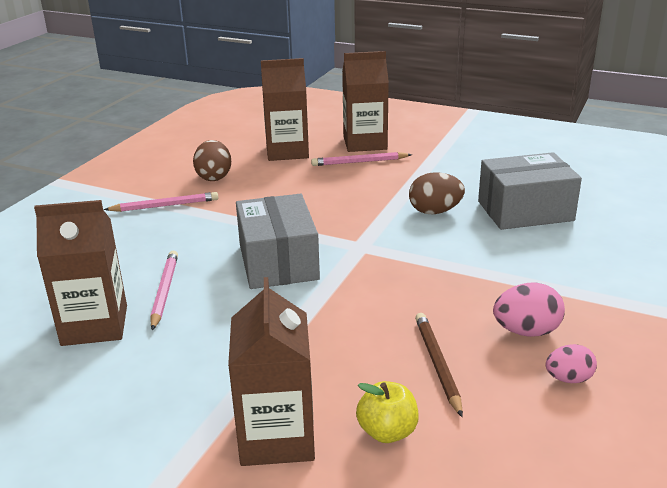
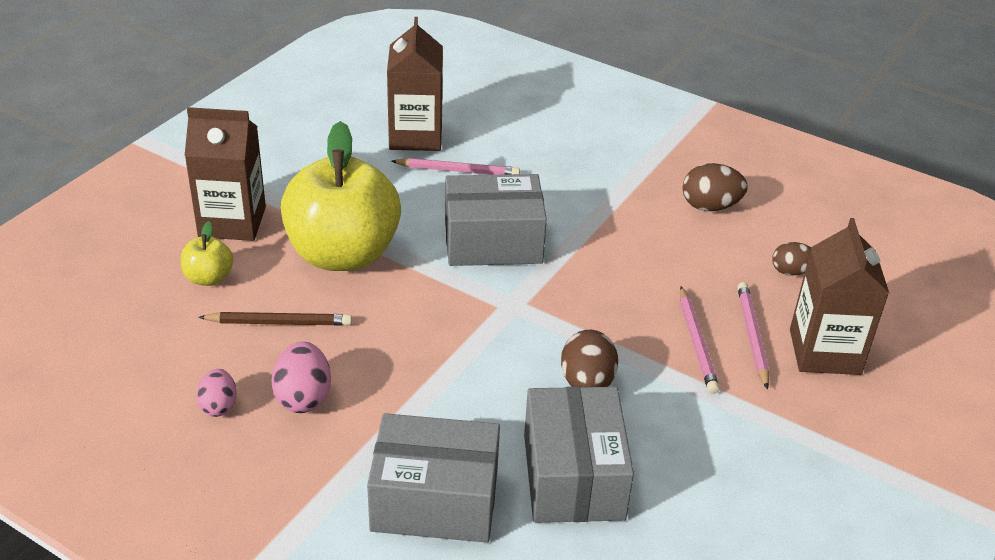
camera: 95 degrees right, 10 degrees up
(165, 205) = (636, 171): pink pencil -> pink pencil (697, 343)
(287, 151) = (791, 271): brown carton -> brown egg
(318, 342) = (343, 254): none -> yellow apple
(586, 257) = (435, 500): none -> grey box

